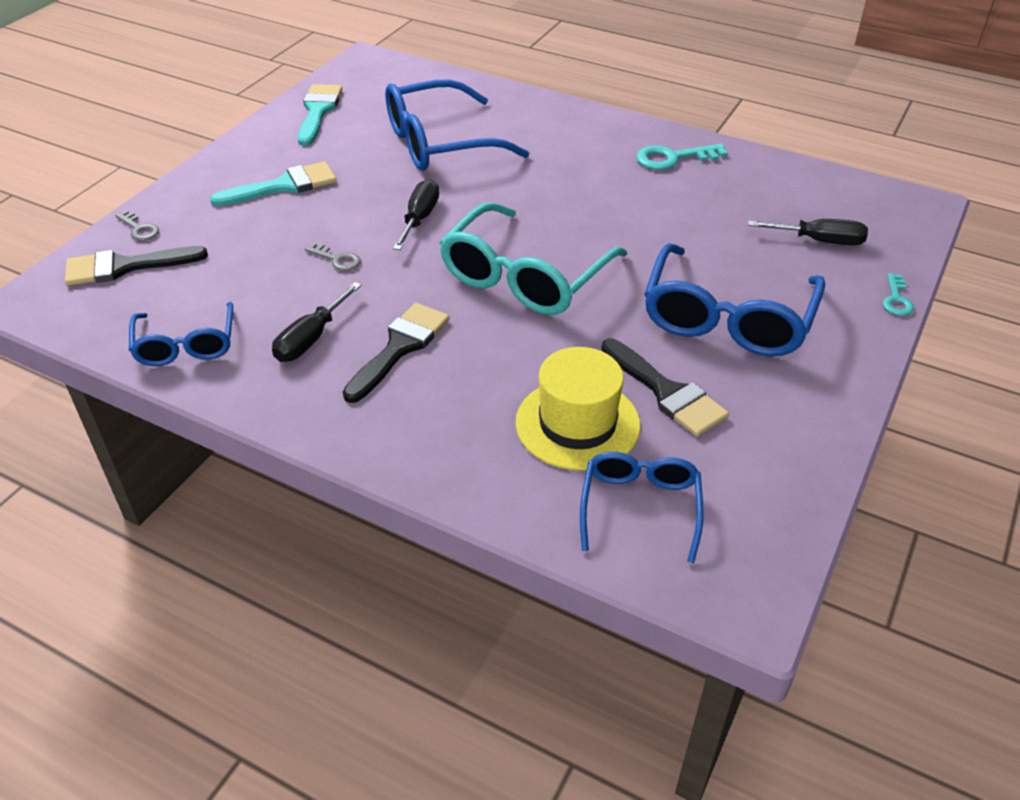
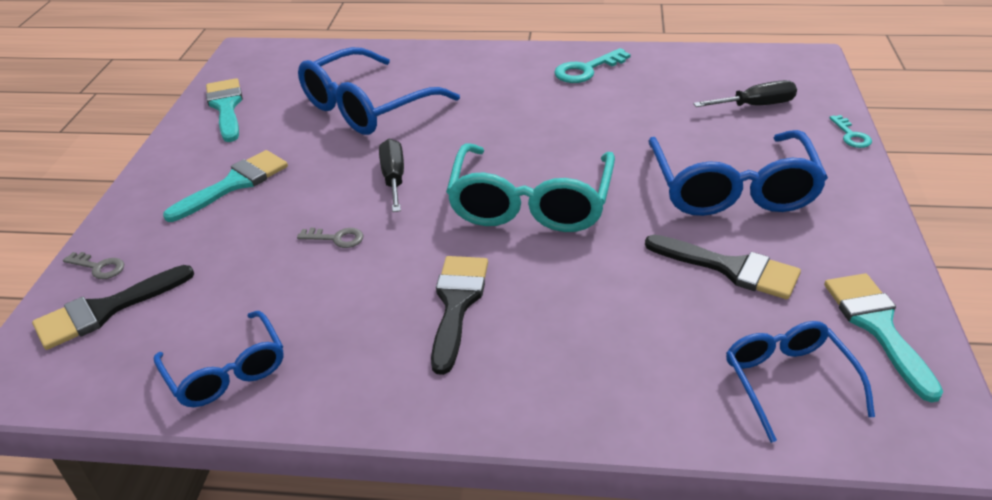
camera: 20 degrees left, 5 degrees down
(311, 339) = (360, 323): black screwdriver -> none
(577, 424) = (675, 322): yellow hat -> none
(765, 488) = (877, 326): none -> turquoise brush

